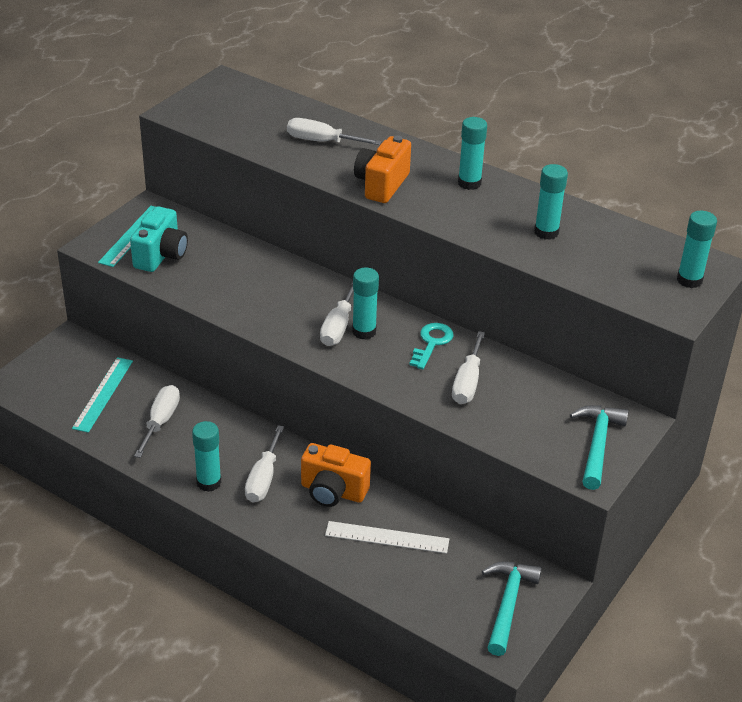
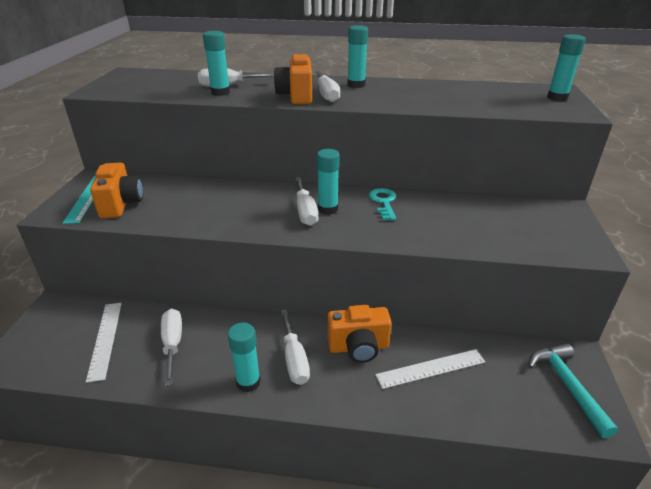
camera: 25 degrees left, 5 degrees down
(103, 394) = (105, 339): turquoise ruler -> white ruler
(161, 255) = (121, 204): turquoise camera -> orange camera
(467, 382) = (435, 219): white screwdriver -> white screwdriver (327, 95)
(546, 232) = (438, 95): turquoise glue stick -> turquoise glue stick (220, 92)
(597, 444) = (564, 229): turquoise hammer -> none

